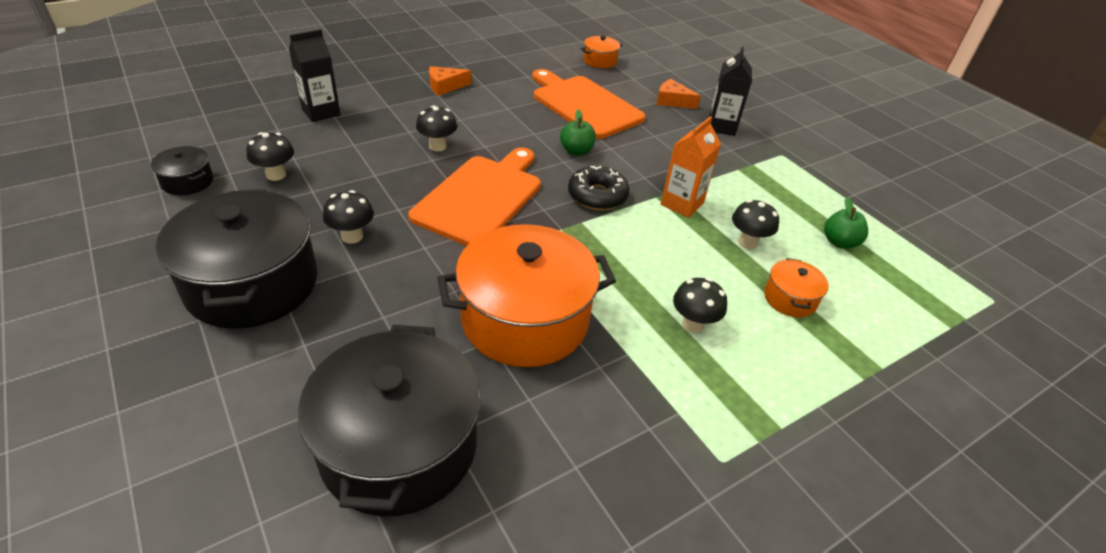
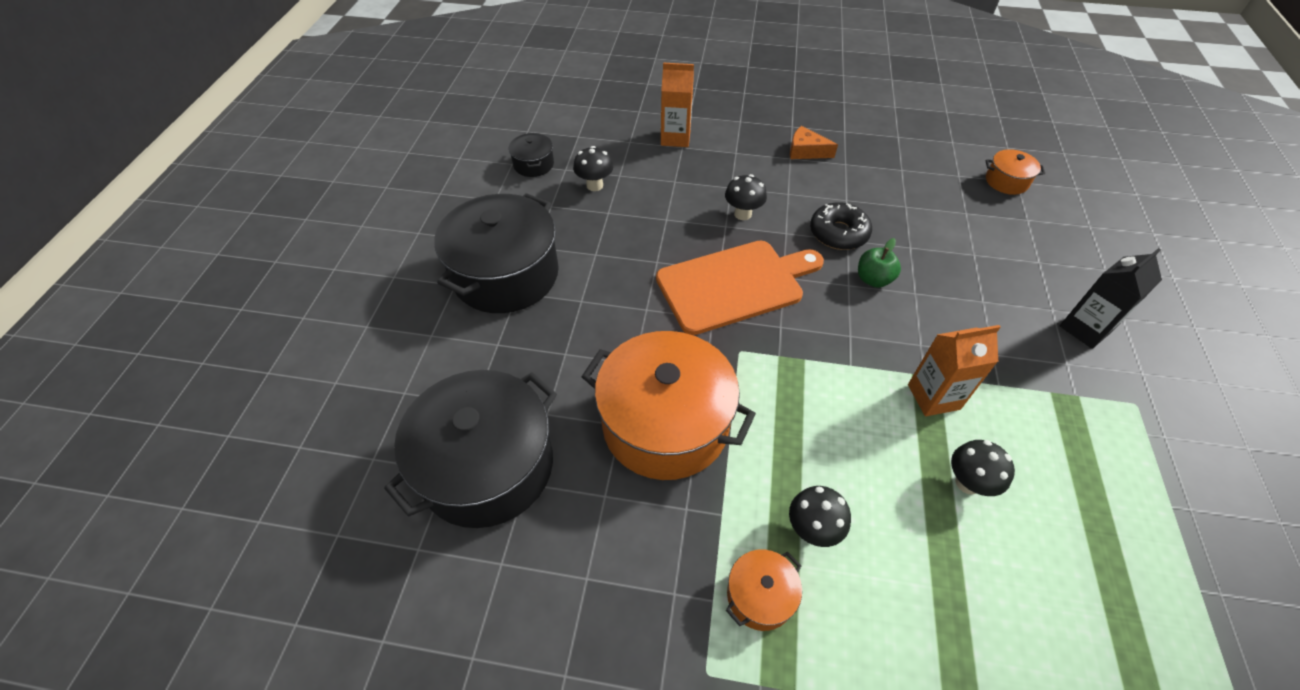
camera: 45 degrees right, 10 degrees up
(321, 112) = (675, 138): black carton -> orange carton
(352, 236) = (602, 270): black mushroom -> none
(584, 105) = (934, 229): orange cutting board -> none
(597, 196) = (847, 340): black donut -> black donut (838, 233)
(672, 101) = (1051, 268): orange cheese -> none
(790, 299) = (951, 575): orange pot -> orange pot (760, 596)
(839, 242) = (1094, 554): green apple -> none

